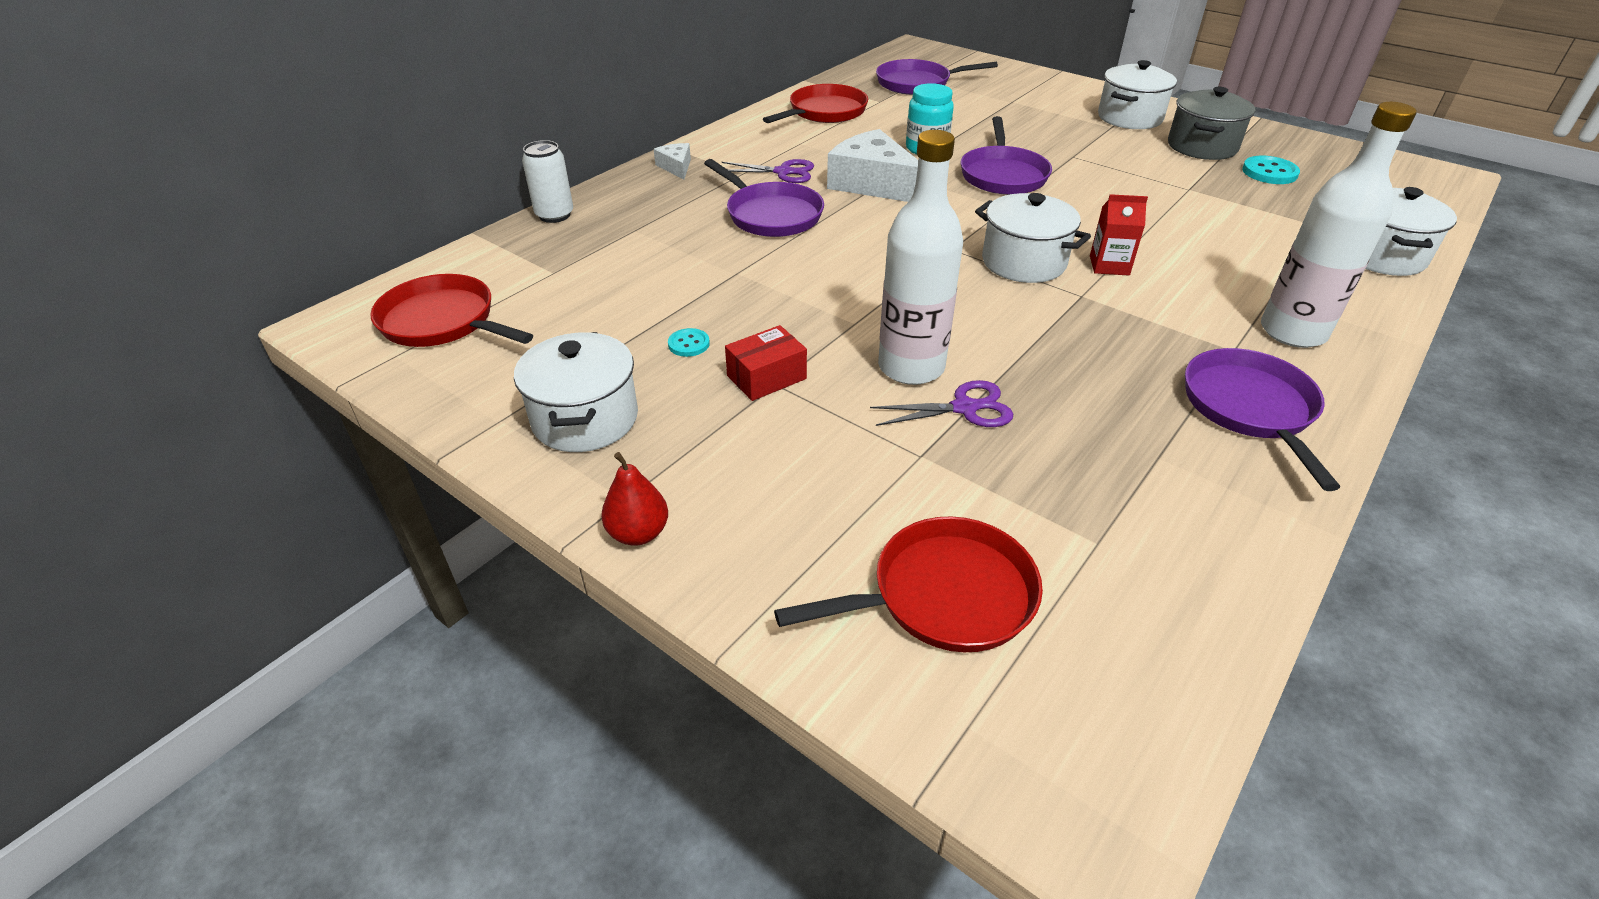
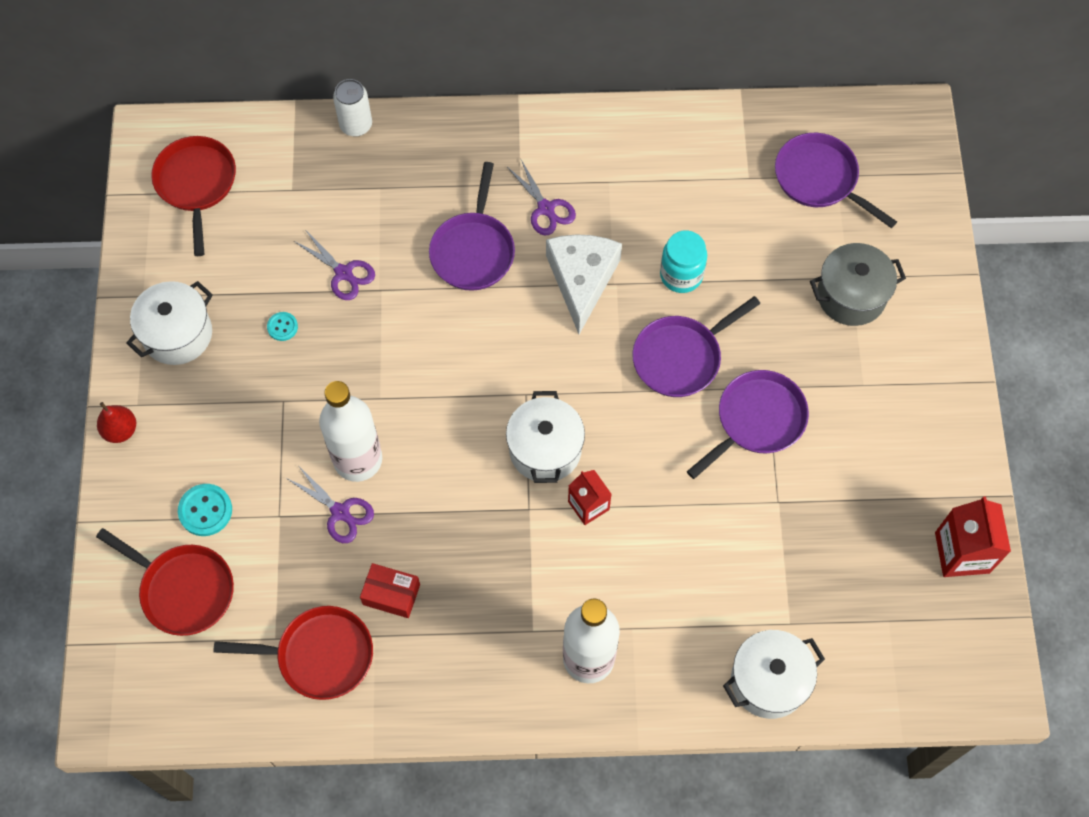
camera: 50 degrees right, 25 degrees up
(676, 167) = (489, 134): white cheese -> none
(687, 283) = (343, 273): none -> purple scissors
(766, 377) = (285, 391): red box -> red box (391, 594)
(824, 112) = (684, 155): red pan -> red pan (319, 655)
(1130, 118) = (900, 389): white pot -> none
(1202, 147) = (883, 475): grey pot -> grey pot (851, 296)
(1250, 408) = (467, 666): purple pan -> purple pan (757, 420)
(1269, 172) = (872, 549): turquoise button -> turquoise button (205, 510)
(1300, 146) = (962, 552): none -> red carton

